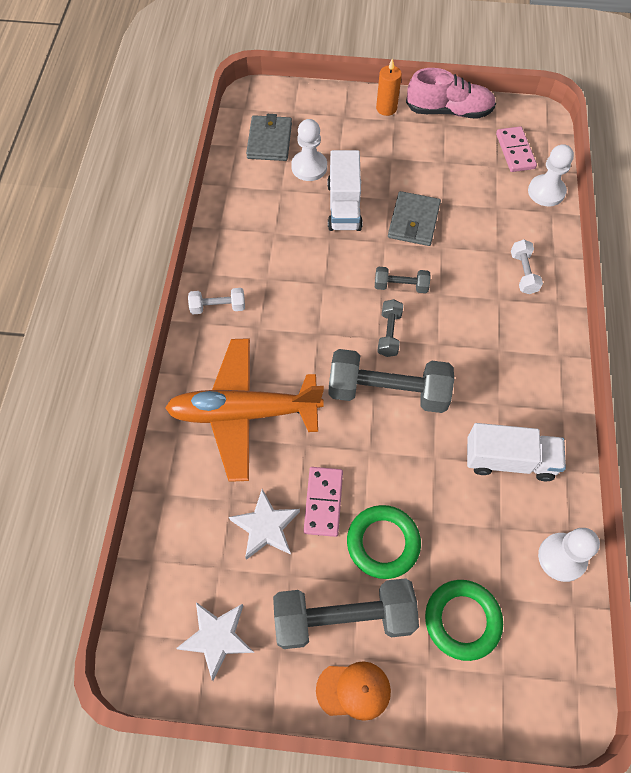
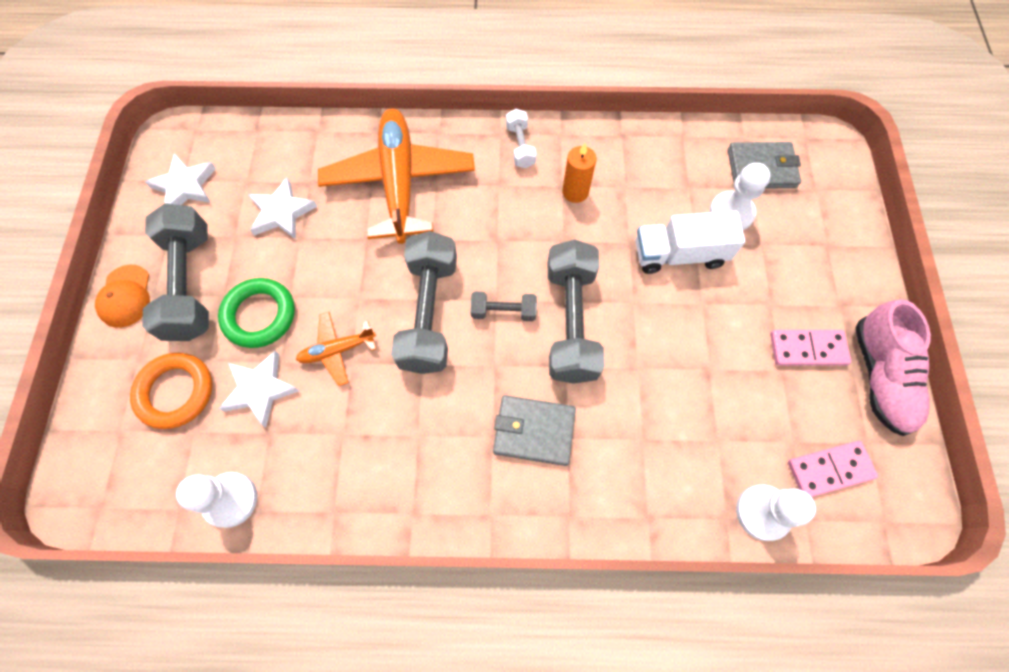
camera: 85 degrees right, 5 degrees up
(323, 502) = (304, 259): pink domino -> pink domino (807, 349)
(386, 108) = (858, 295): orange candle -> orange candle (575, 192)
(401, 286) = (571, 322): grey dumbbell -> grey dumbbell, size x2.03
(413, 221) = (672, 334): grey wallet -> grey wallet (534, 431)
(421, 469) = (337, 350): none -> orange plane
(459, 537) = (260, 389): none -> white star
(462, 620) = (176, 392): green ring -> orange ring
(509, 460) = (347, 445): white truck -> none
(523, 273) = (613, 472): white dumbbell -> none

